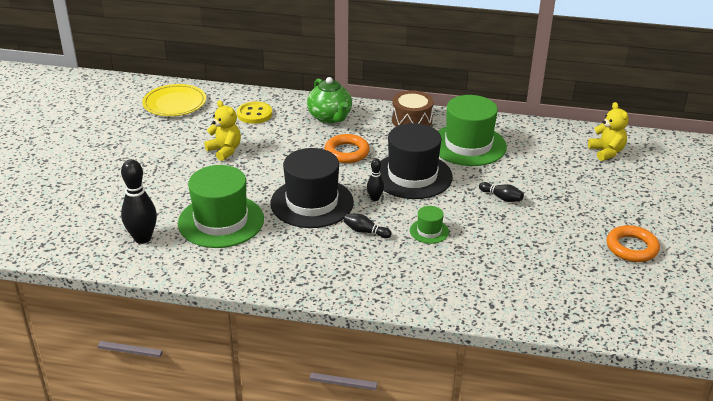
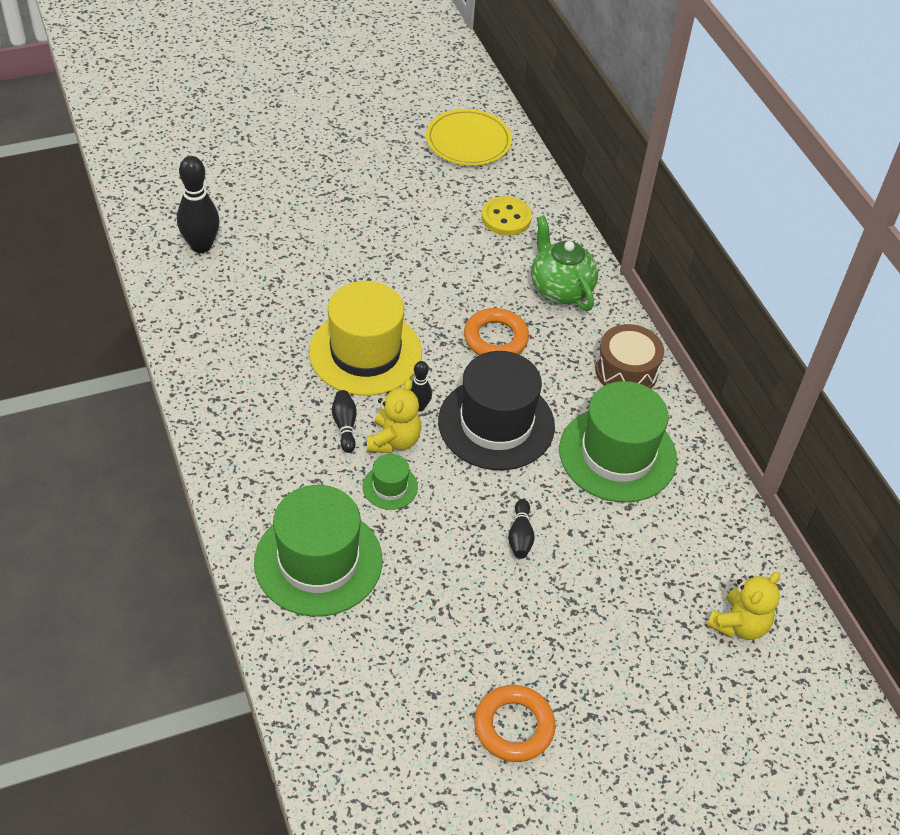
camera: 55 degrees right, 15 degrees up
(221, 221) = (273, 292): green hat -> green hat (318, 561)
(225, 150) = (408, 230): yellow teddy bear -> yellow teddy bear (394, 440)
(312, 203) = (365, 352): black hat -> yellow hat
(330, 117) = (560, 289): green teapot -> green teapot turned 120 degrees clockwise

